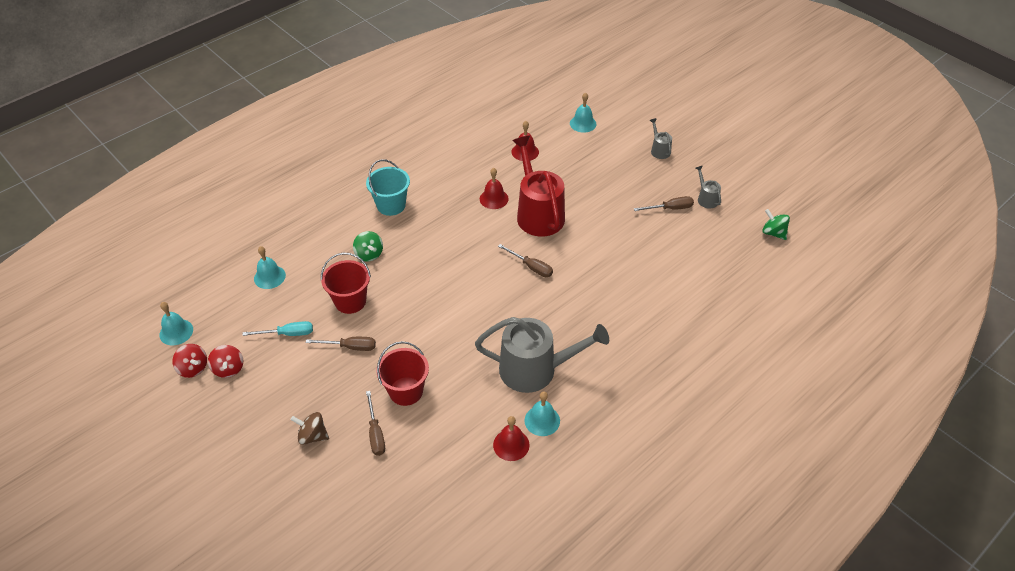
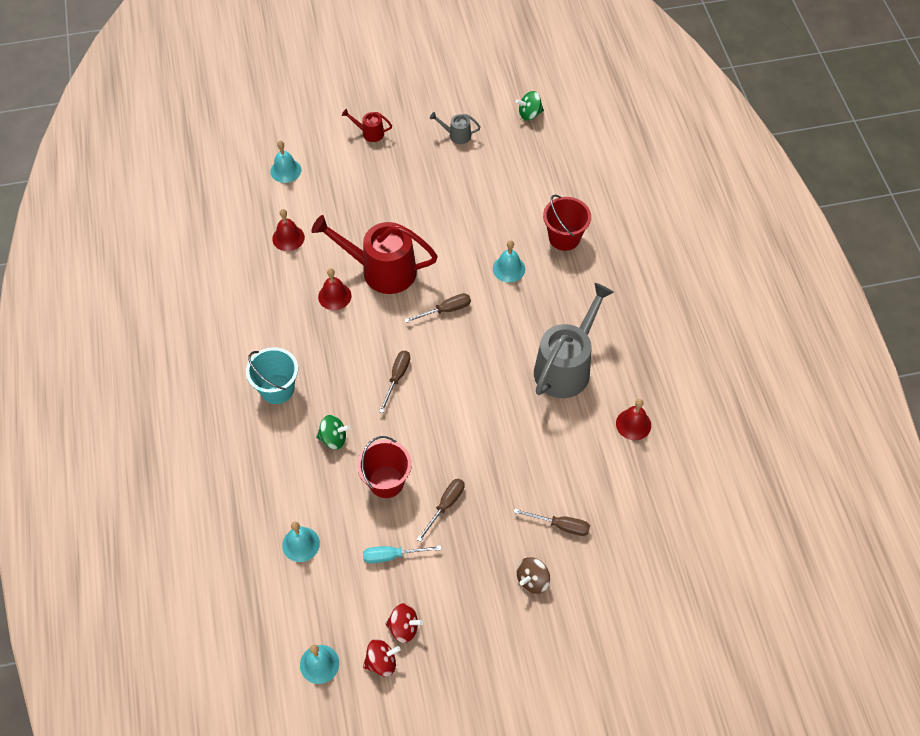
camera: 60 degrees left, 10 degrees up
(287, 334) = (392, 556): turquoise screwdriver -> turquoise screwdriver turned 120 degrees counterclockwise
(406, 391) = (527, 480): red bucket -> red bucket (564, 238)
(542, 420) = (622, 389): turquoise bell -> turquoise bell (508, 268)
(659, 150) = (370, 133): grey watering can -> red watering can
(670, 208) = (449, 168): brown screwdriver -> brown screwdriver (397, 378)

